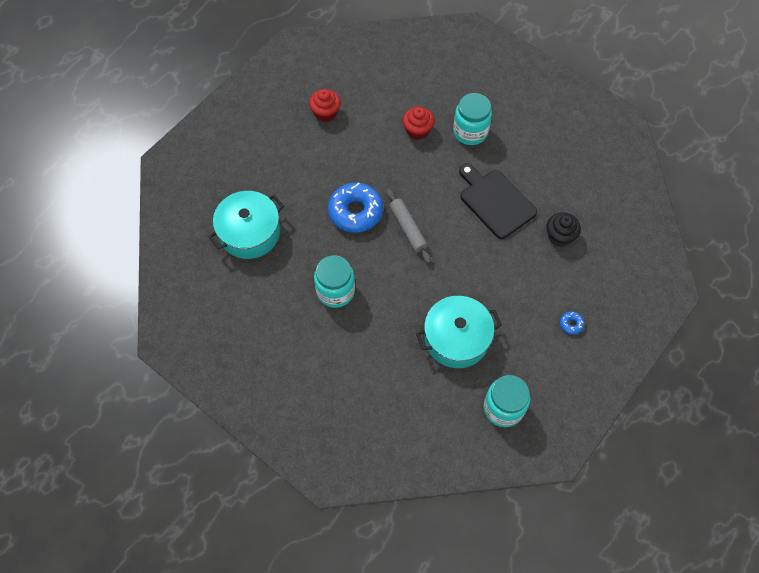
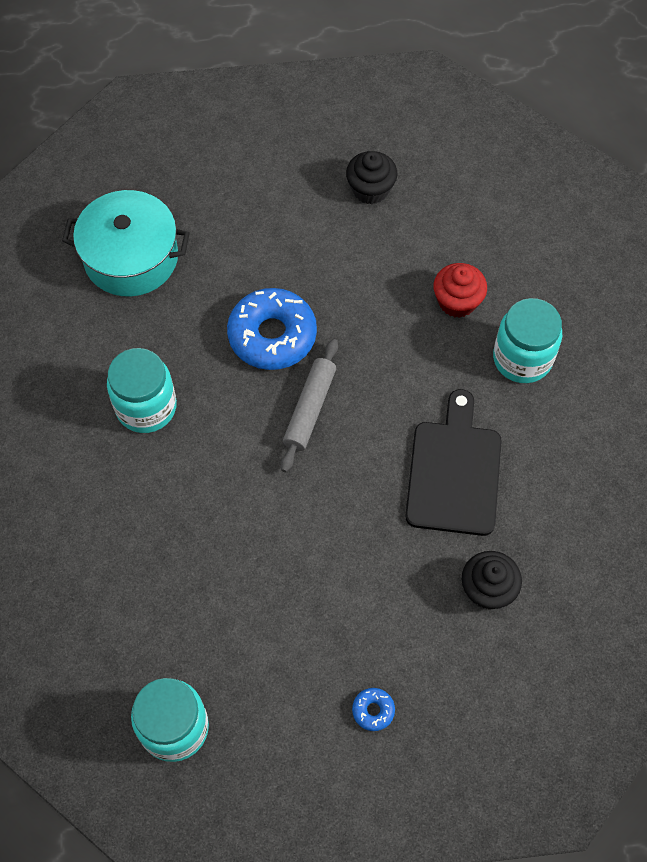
camera: 45 degrees right, 0 degrees up
(325, 112) = (370, 189): red cupcake -> black cupcake
(456, 338) = (216, 592): turquoise pot -> none

